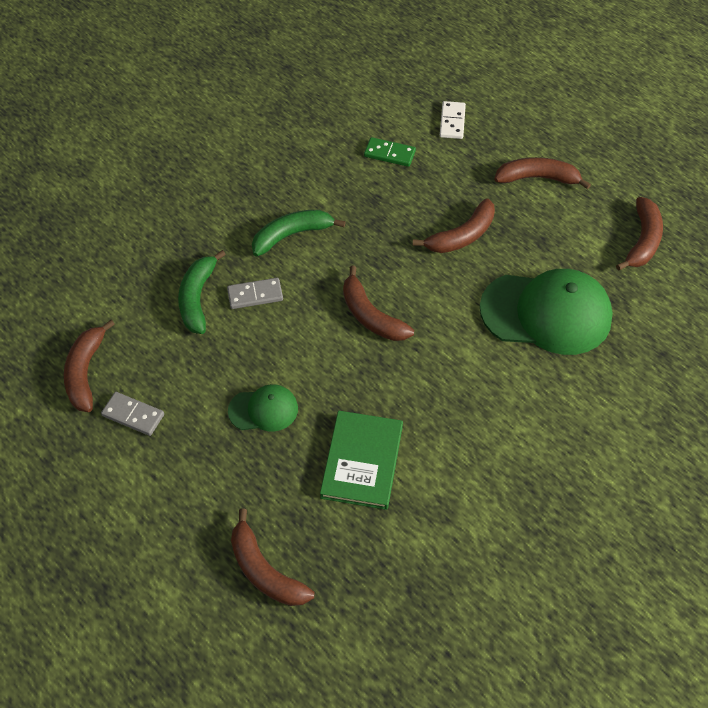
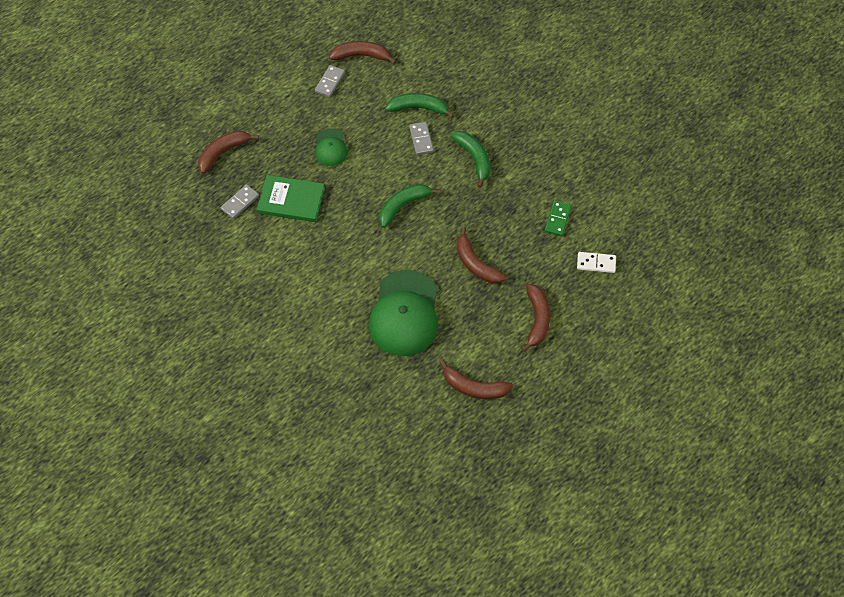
camera: 90 degrees right, 5 degrees up
(367, 537) = (240, 202): none -> grey domino
(371, 316) = (403, 206): brown banana -> green banana

